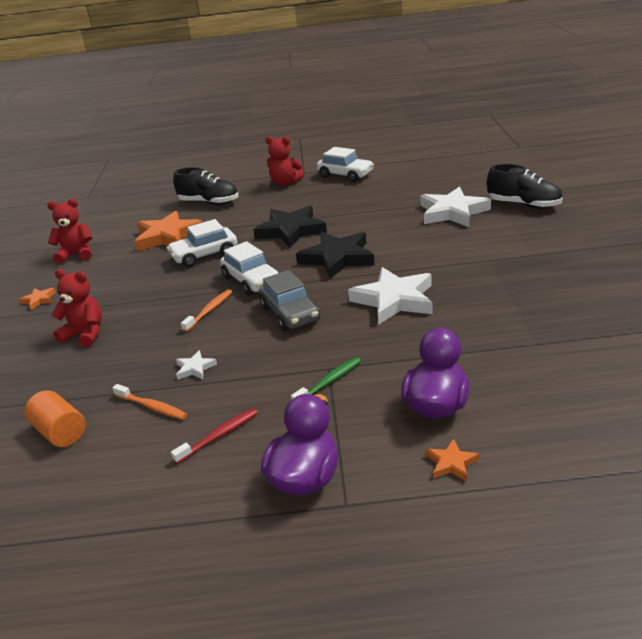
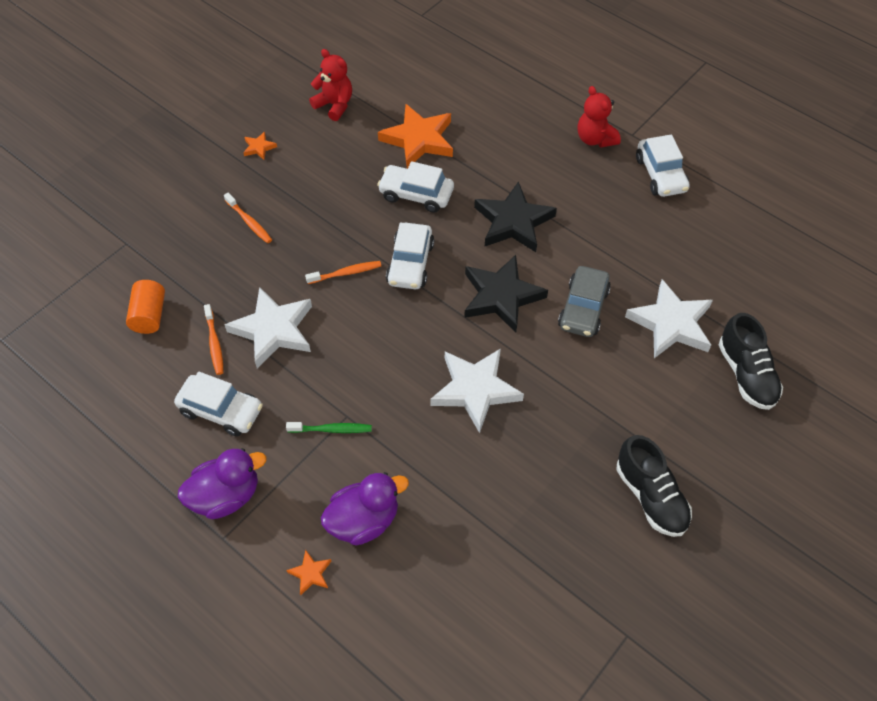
camera: 40 degrees right, 25 degrees up
(85, 334) = (249, 222): red teddy bear -> orange toothbrush
(195, 368) = (273, 330): white star -> white star, size x2.28
(209, 202) = (501, 114): black shoe -> black shoe (650, 497)
(218, 436) = (221, 410): red toothbrush -> white car
(290, 313) = (391, 332): grey car -> grey car (583, 309)

